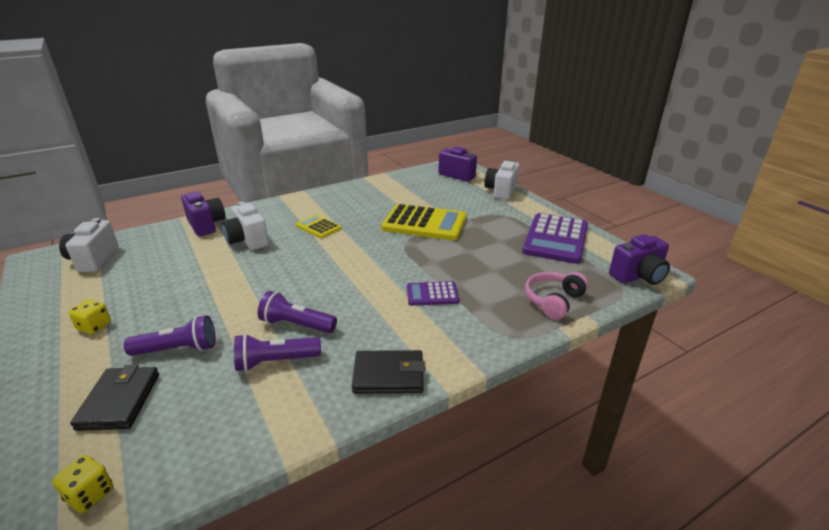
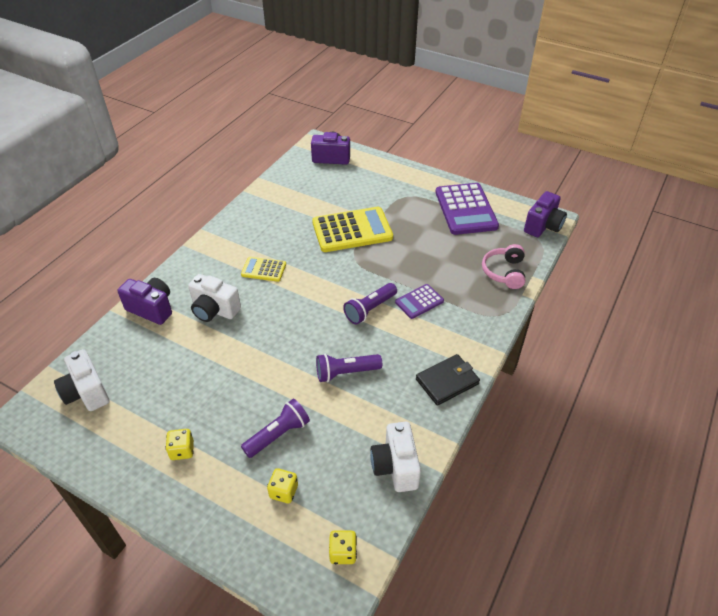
camera: 30 degrees left, 15 degrees up
(119, 401) = (283, 491): black wallet -> yellow dice
(275, 362) = (362, 409): purple flashlight -> purple flashlight (370, 309)
(501, 191) = (385, 167): white camera -> white camera (395, 466)

